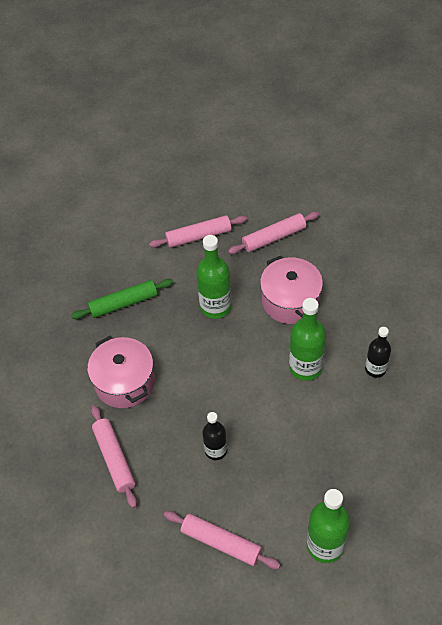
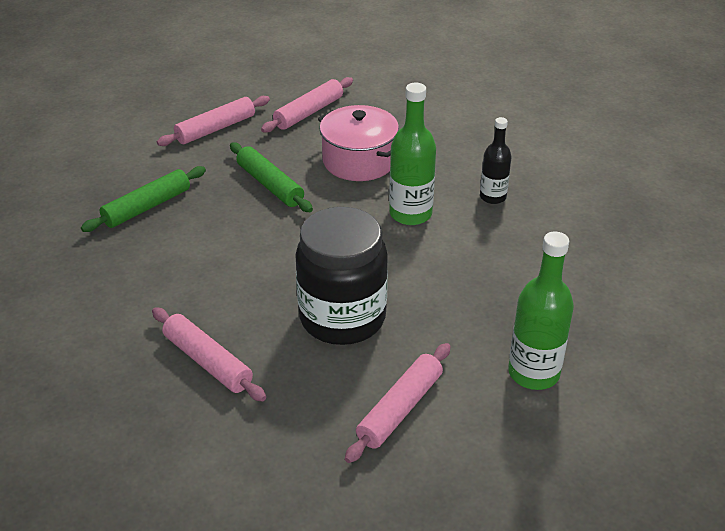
camera: 25 degrees left, 15 degrees down
(125, 382) = (185, 281): pink pot -> none
(215, 307) = (270, 185): green bottle -> green rolling pin
(216, 450) = (342, 318): black bottle -> black jar
(221, 543) = (400, 409): pink rolling pin -> pink rolling pin turned 60 degrees counterclockwise

